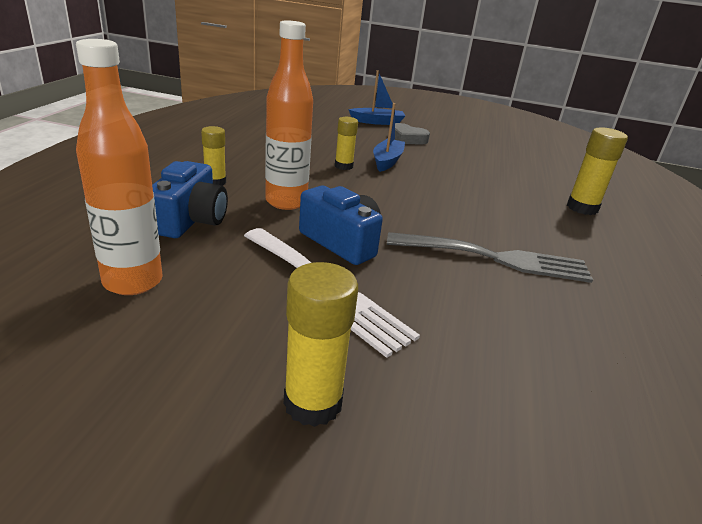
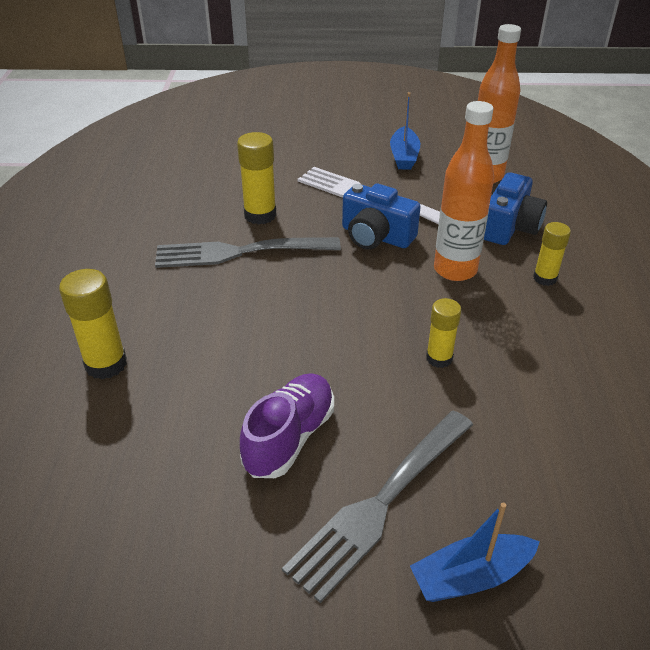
camera: 170 degrees right, 10 degrees up
(190, 220) = (509, 227): blue camera -> blue camera turned 150 degrees counterclockwise
(313, 403) = (343, 146): yellow glue stick -> yellow glue stick (260, 215)
(387, 161) = (387, 395): blue boat -> blue boat (404, 156)
(407, 139) = (380, 503): grey heart -> grey fork
(450, 160) = (289, 438): none -> purple shoe

